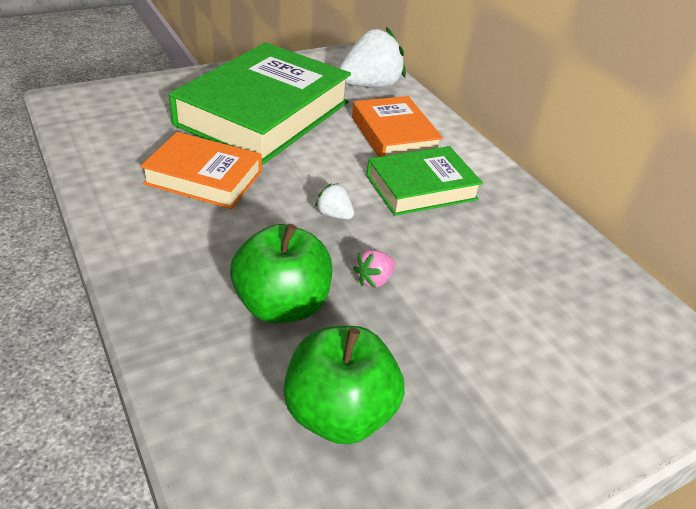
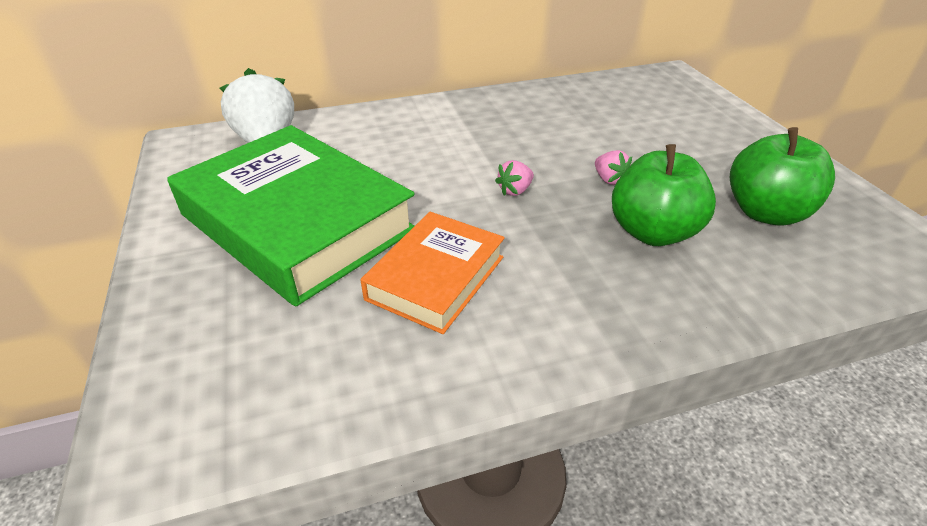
camera: 75 degrees left, 0 degrees up
(334, 215) = (515, 190): white strawberry -> pink strawberry
(394, 135) = (379, 141): orange book -> none
(421, 187) = (474, 139): green book -> none

